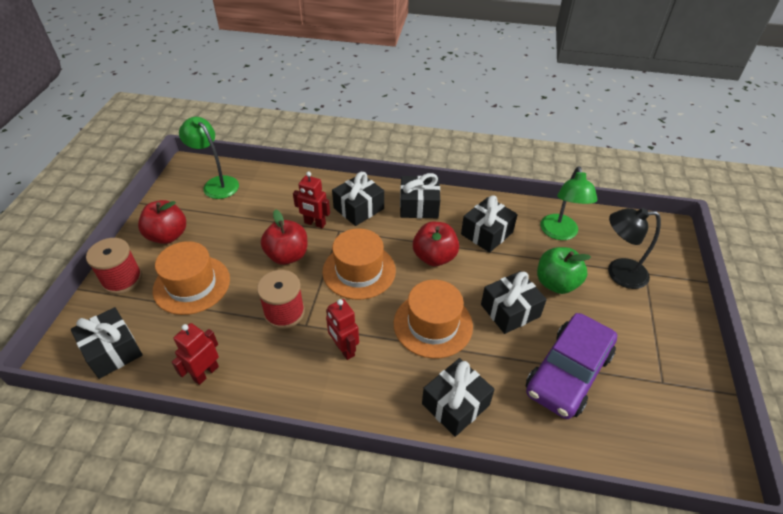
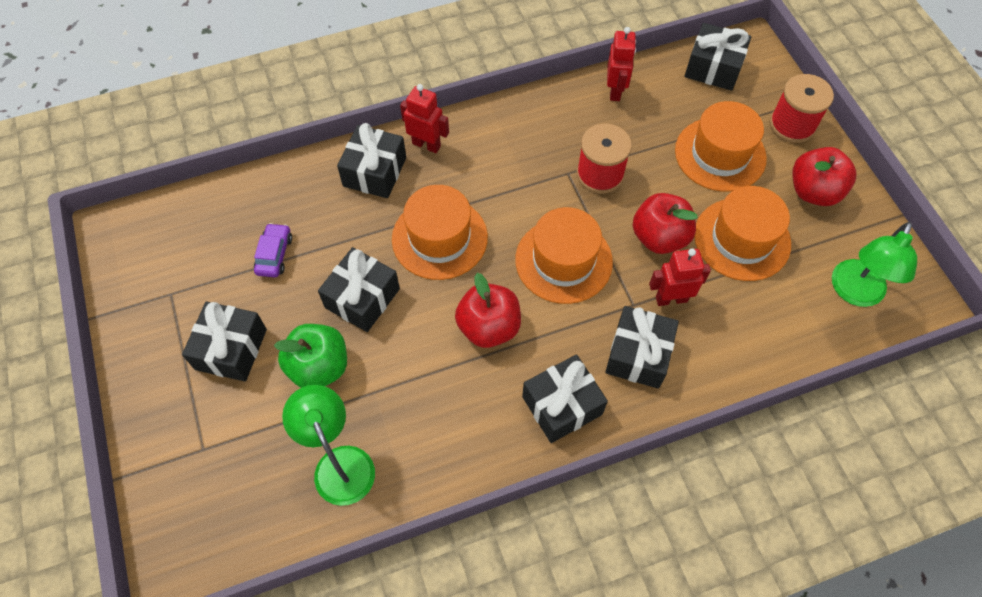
camera: 150 degrees right, 15 degrees up
(216, 184) = (854, 293): green lamp -> green lamp turned 105 degrees clockwise
(241, 232) = (742, 239): none -> orange hat
(344, 349) = (511, 169): red robot -> red robot (426, 145)
(487, 233) = (442, 405): black gift -> black gift (231, 349)
(568, 373) = (274, 255): purple car -> purple car, size x0.44
(618, 273) = (240, 428): black lamp -> none

